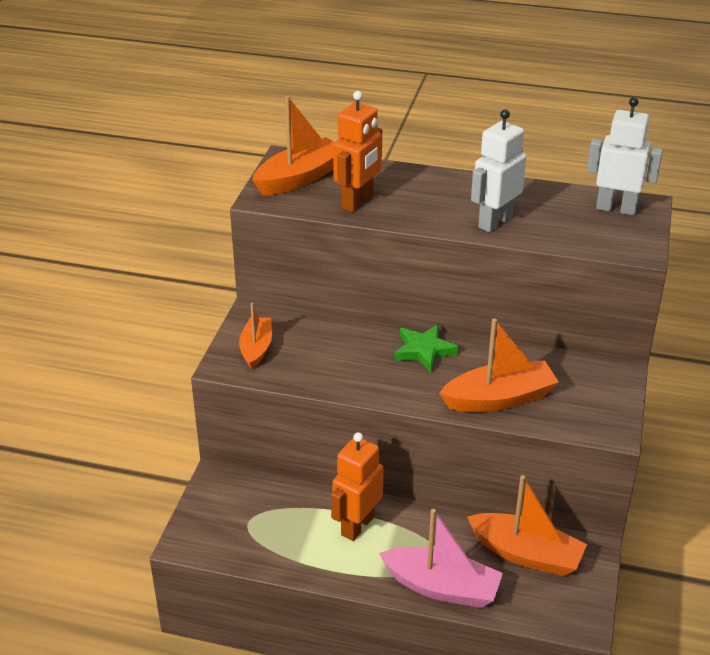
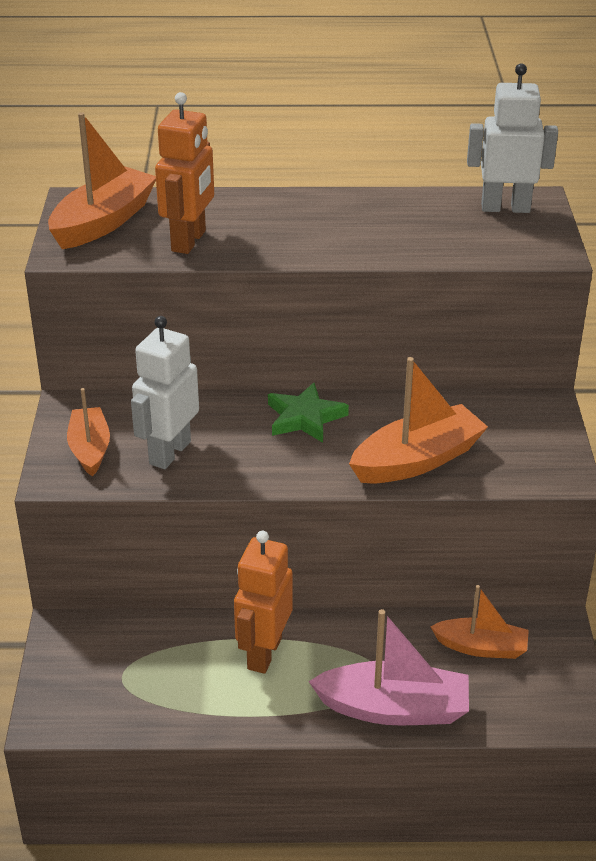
camera: 15 degrees left, 0 degrees up
(494, 222) = (368, 242): white robot -> white robot (169, 452)
(526, 554) = (481, 647): orange boat -> orange boat, size x0.64

